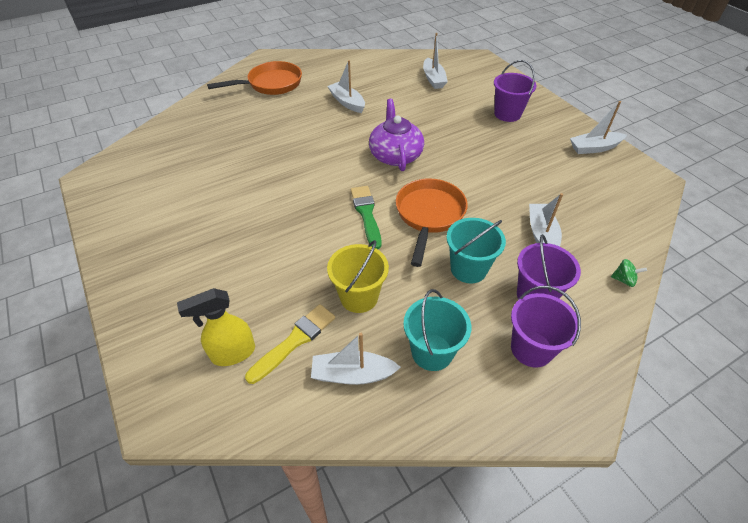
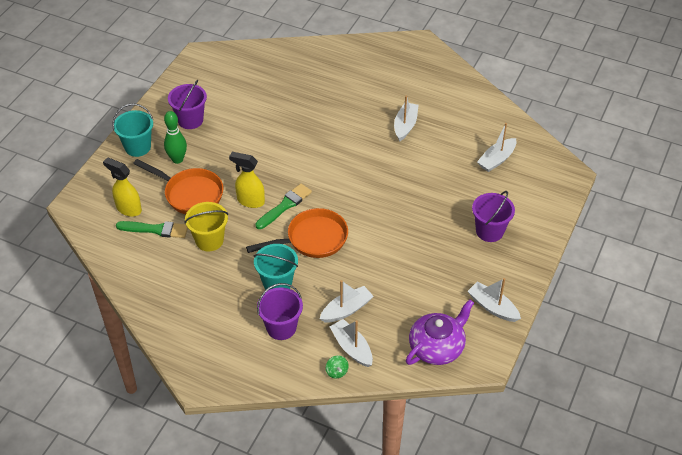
camera: 55 degrees right, 0 degrees up
(209, 266) = (177, 159): none -> green bowling pin
(271, 84) = (385, 69): orange pan -> orange pan (190, 194)
(294, 341) = (156, 229): yellow brush -> green brush
(334, 236) = (250, 201): none -> yellow spray bottle
(352, 374) = (153, 266): white boat -> white boat (352, 348)
(395, 155) = (364, 188): purple teapot -> purple teapot (437, 347)
(432, 352) = (195, 294): turquoise bucket -> turquoise bucket (138, 147)
(531, 348) = (234, 341): purple bucket -> purple bucket (190, 120)

